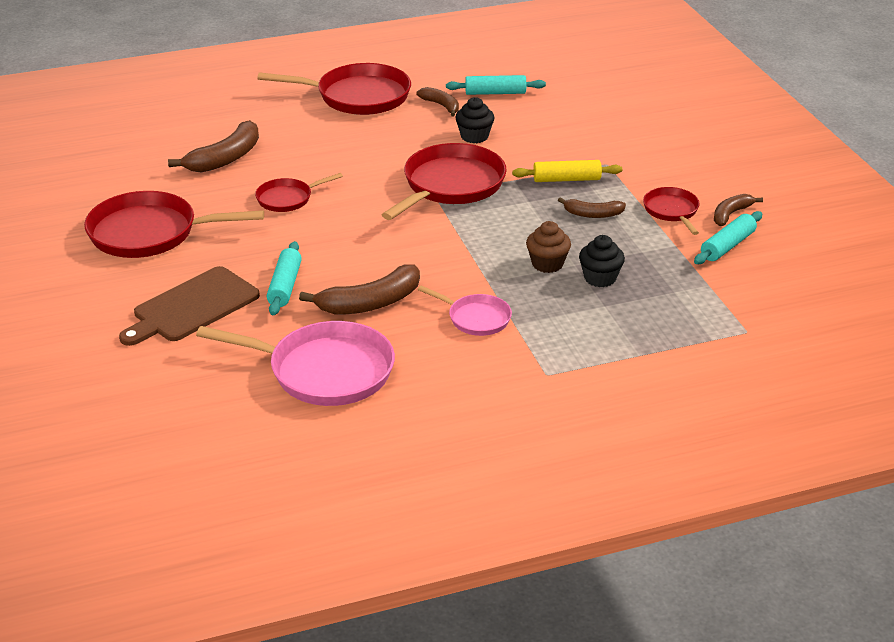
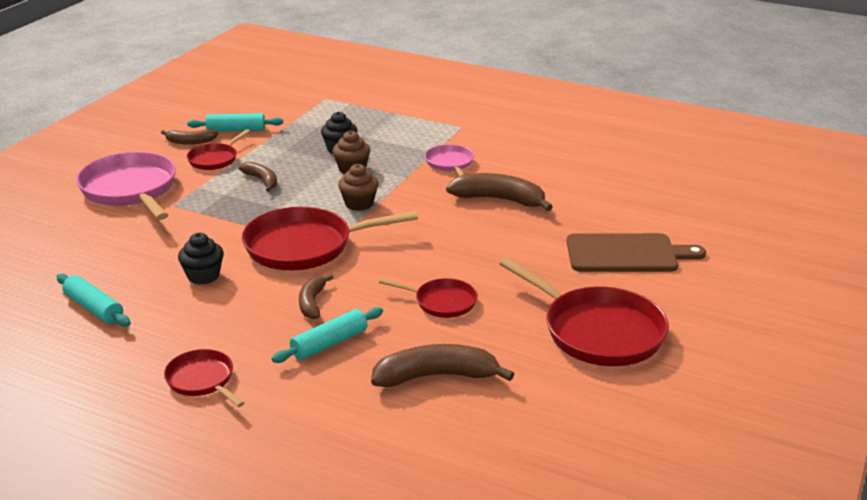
camera: 135 degrees left, 5 degrees down
(285, 286) = (541, 236): turquoise rolling pin -> turquoise rolling pin (329, 343)
(324, 371) = (583, 179): pink pan -> pink pan (131, 190)
(358, 96) = (202, 380): red pan -> red pan, size x0.53
(441, 106) = (161, 322): brown banana -> brown banana (312, 303)
(477, 236) = (359, 204): none -> brown cupcake
(566, 179) = (223, 208): yellow rolling pin -> none

